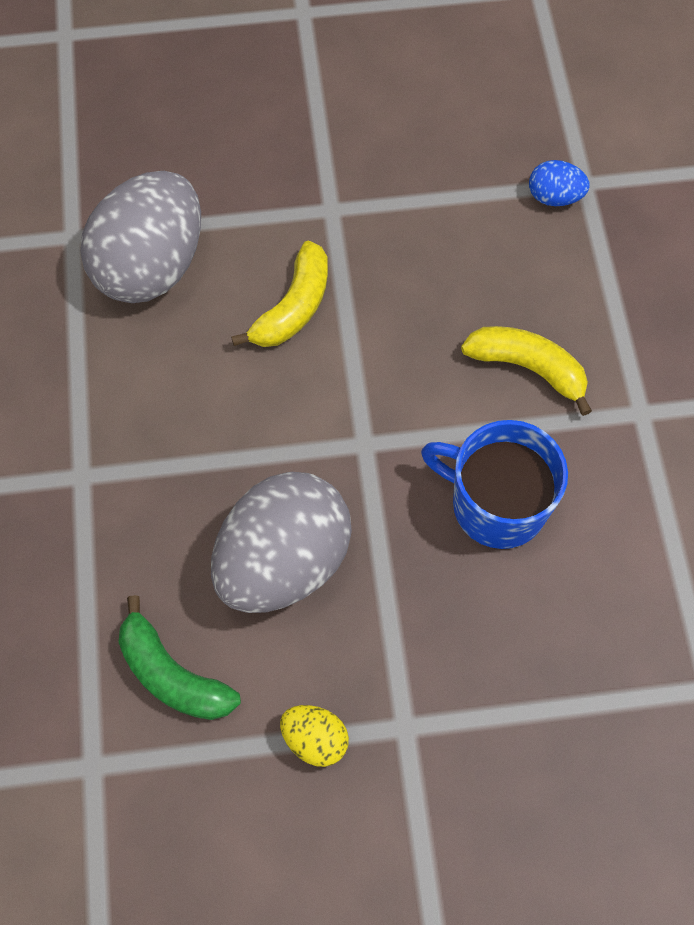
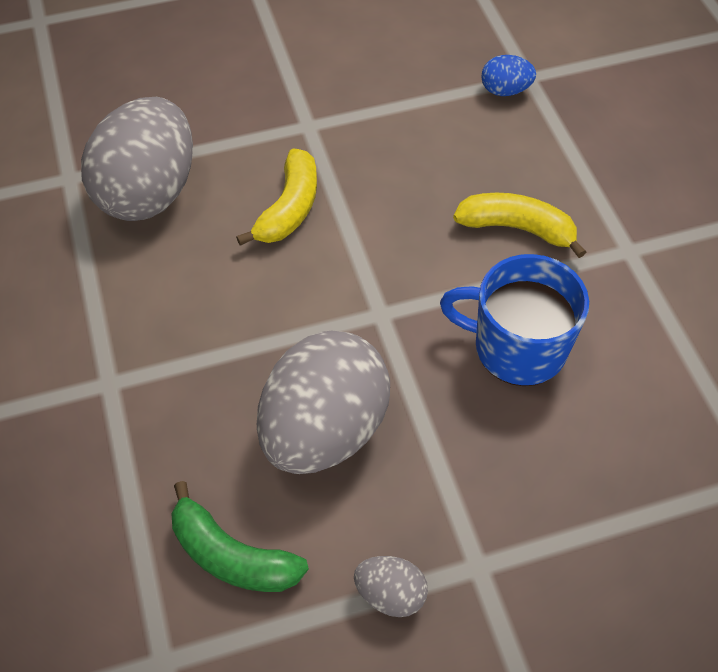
camera: 10 degrees left, 10 degrees down
(315, 739) = (390, 594): yellow egg -> grey egg

